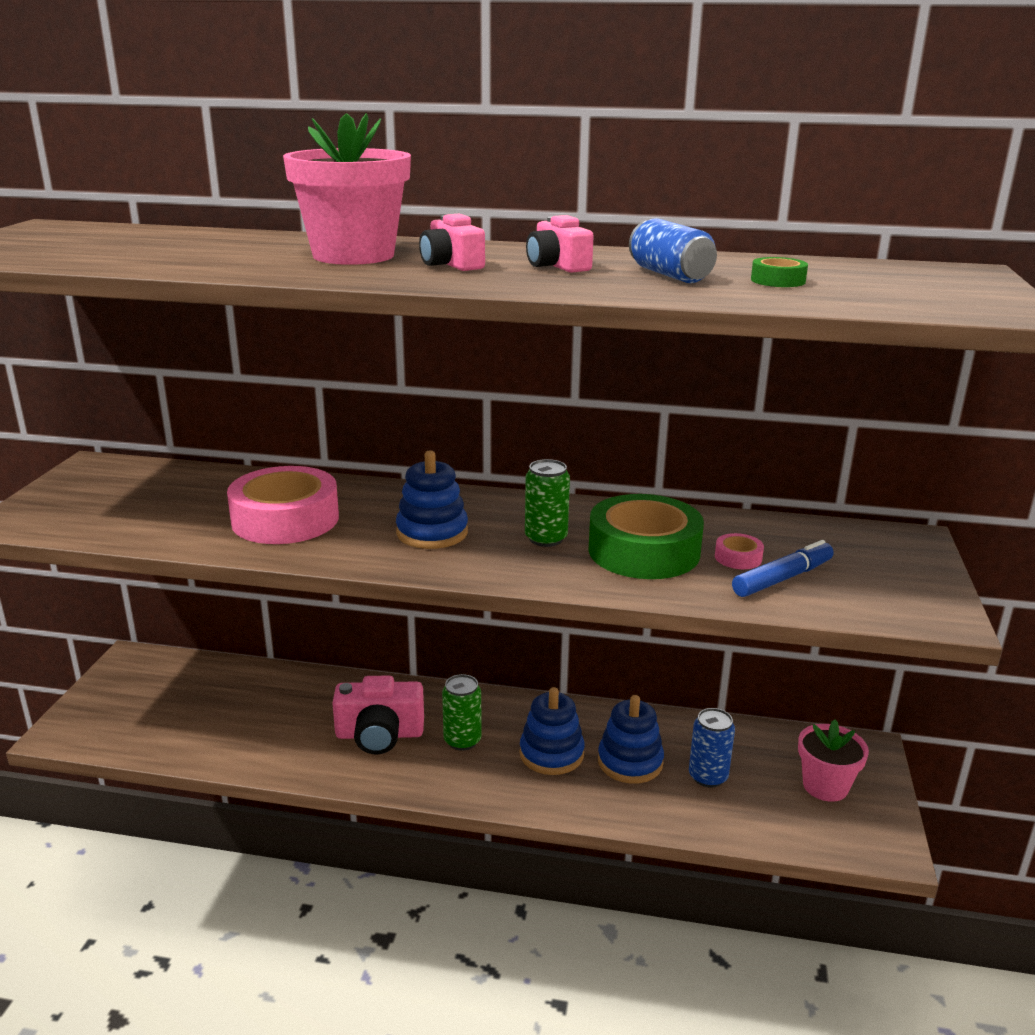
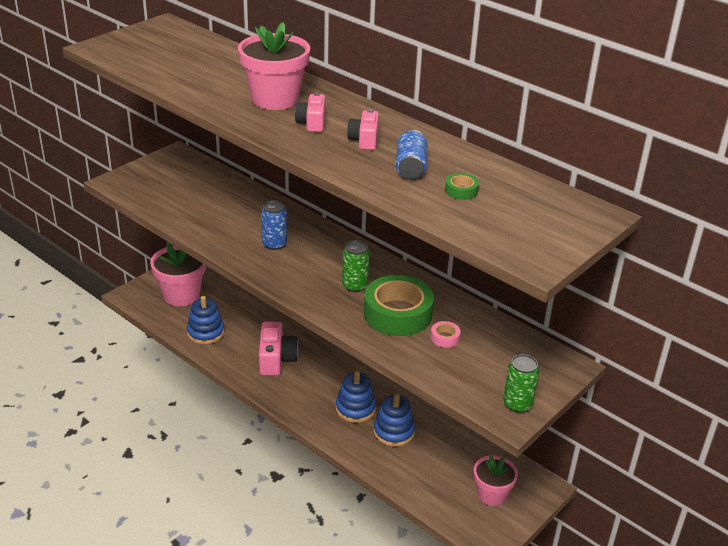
camera: 30 degrees right, 10 degrees up
(154, 702) = (181, 295): none -> pink flower pot
(285, 519) = (237, 225): pink tape -> none
(379, 734) = (276, 359): pink camera -> pink camera turned 120 degrees counterclockwise
(432, 532) = (300, 260): blue stacking toy -> blue stacking toy (206, 332)
(462, 740) = (315, 381): green can -> green can (517, 404)
(708, 776) = (429, 459): blue can -> blue can (274, 244)
(782, 578) = (452, 360): blue marker -> none

